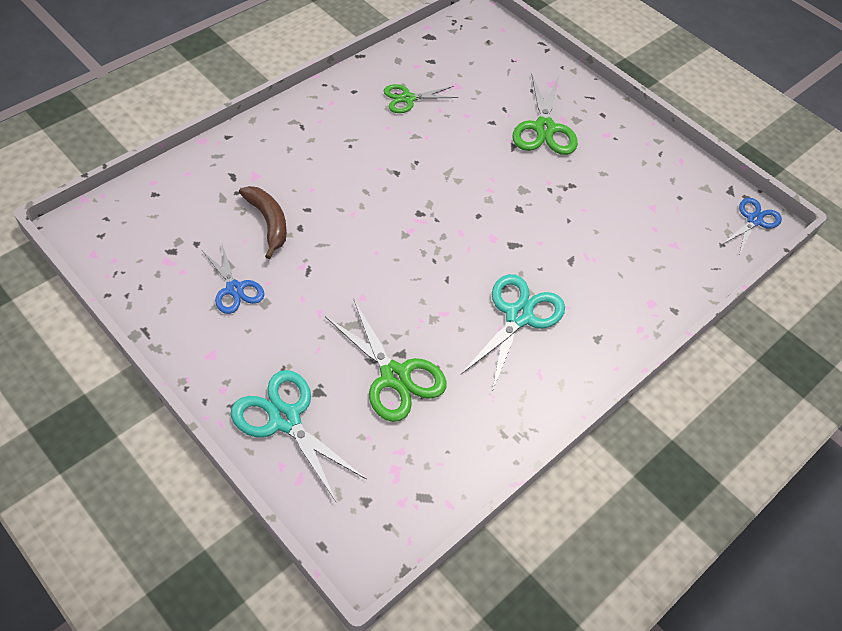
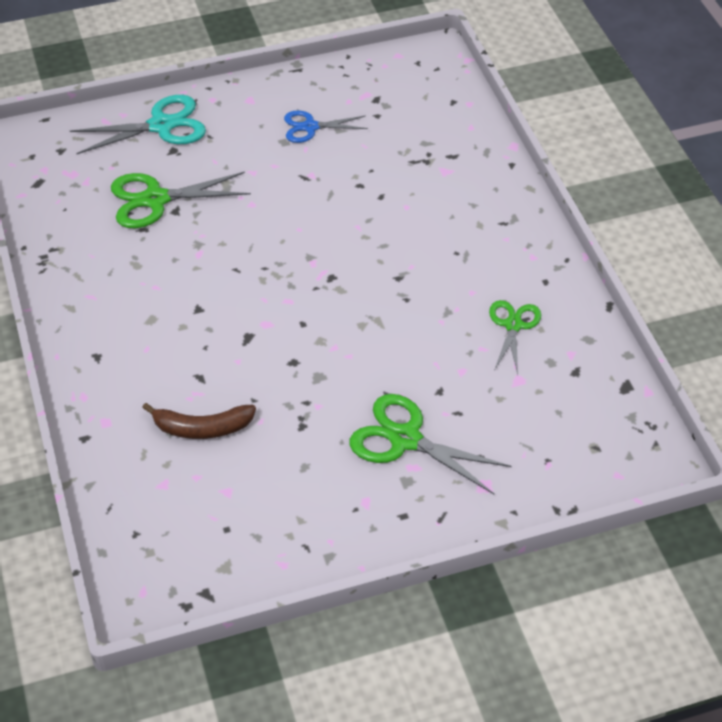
camera: 120 degrees right, 5 degrees down
(268, 222) = (378, 165): brown banana -> brown banana (202, 428)
(519, 316) = (160, 306): turquoise scissors -> none
(754, 220) = (148, 591): blue scissors -> none

